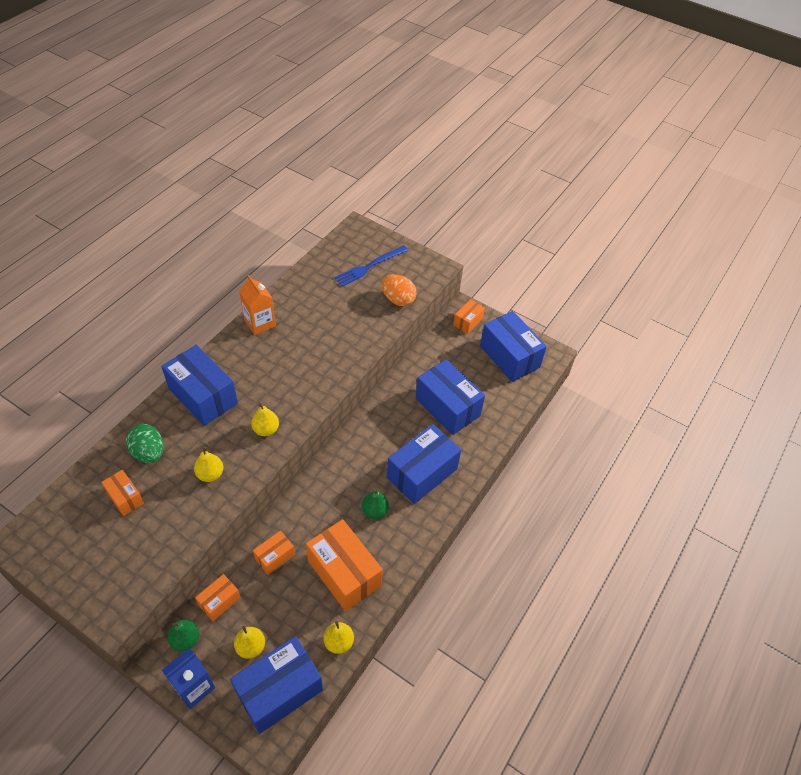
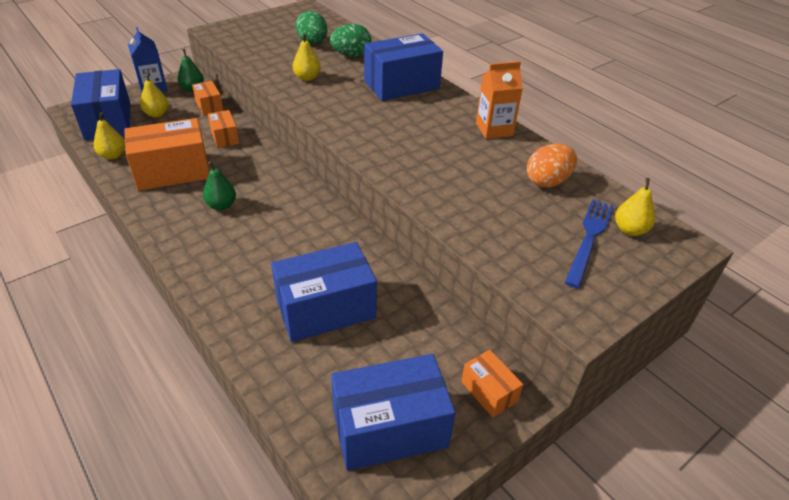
camera: 110 degrees right, 10 degrees down
(125, 498) = (313, 43): orange box -> green egg
(266, 429) = (338, 111): yellow pear -> yellow pear (629, 230)
(369, 266) = (589, 238): blue fork -> blue fork turned 45 degrees clockwise
(398, 299) = (510, 252): orange egg -> orange egg (547, 181)
(422, 473) = (241, 254): blue box -> none

